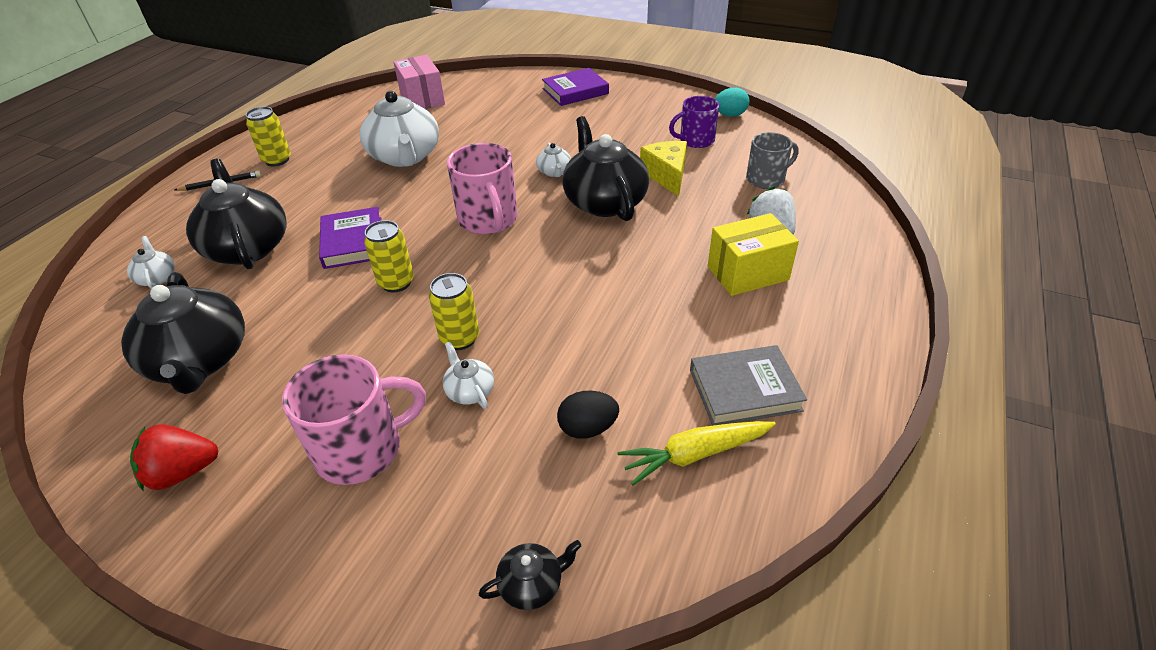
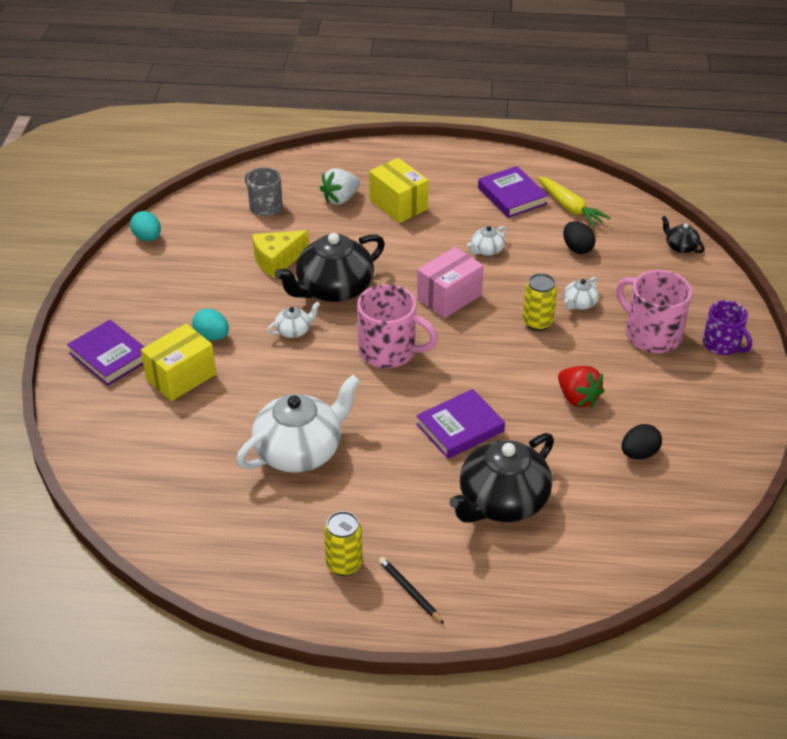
camera: 110 degrees left, 0 degrees up
(157, 277) = (574, 545): white teapot -> white teapot (486, 250)
(182, 472) = (720, 407): red strawberry -> red strawberry (577, 398)
(199, 361) = (639, 453): black teapot -> black egg
(396, 282) = (498, 378): yellow can -> none
(422, 99) = (155, 489): pink box -> pink box (449, 297)
(488, 220) = (389, 351): pink mug -> pink mug turned 60 degrees clockwise
(531, 116) = (181, 377): none -> yellow box
(572, 133) = (212, 336): none -> turquoise egg
(695, 140) = (206, 252): purple mug -> purple mug (722, 344)
(744, 390) = (512, 196): grey book -> purple book

